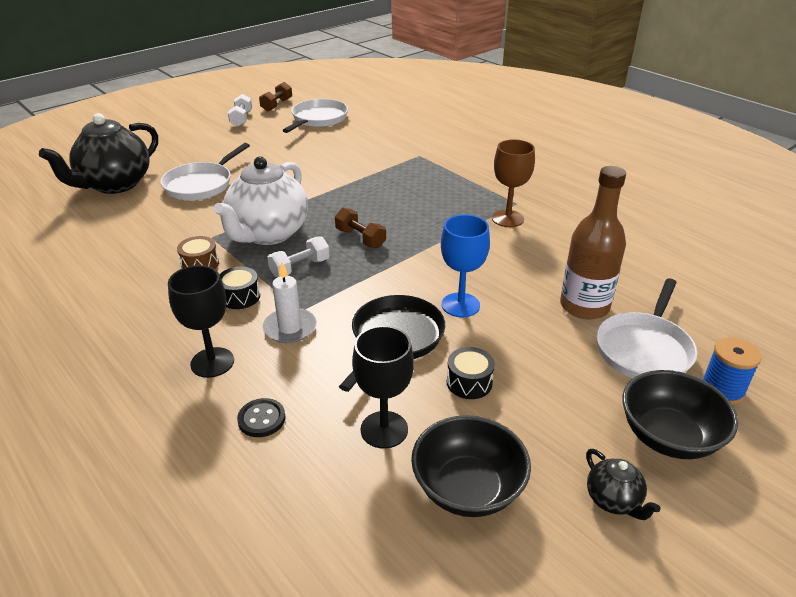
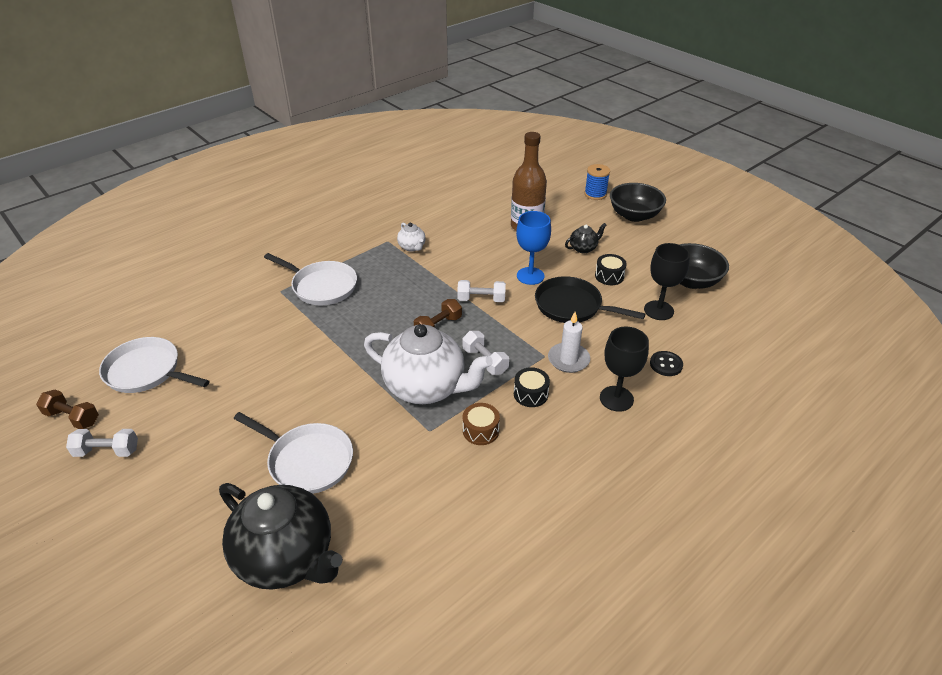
camera: 90 degrees left, 5 degrees up
(408, 266) = (481, 299): none -> white dumbbell
(507, 218) = (412, 247): brown goblet -> white teapot
(613, 500) = (681, 237): black teapot -> black teapot (583, 248)
(644, 349) = (566, 211): white pan -> white pan (321, 286)

